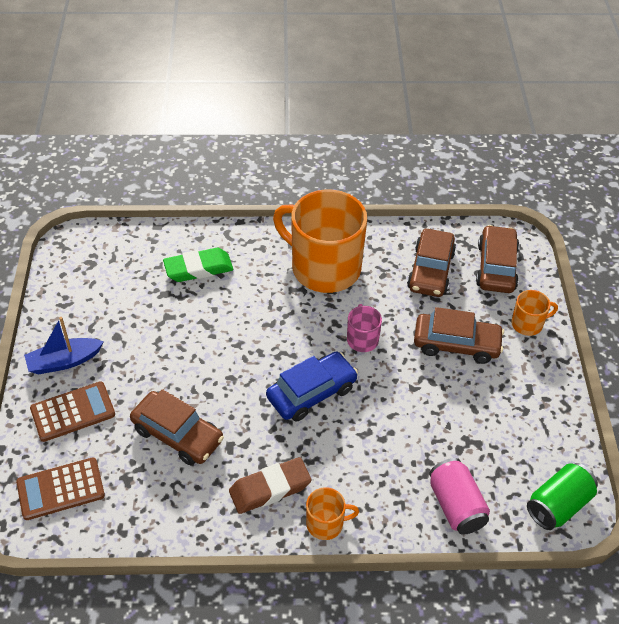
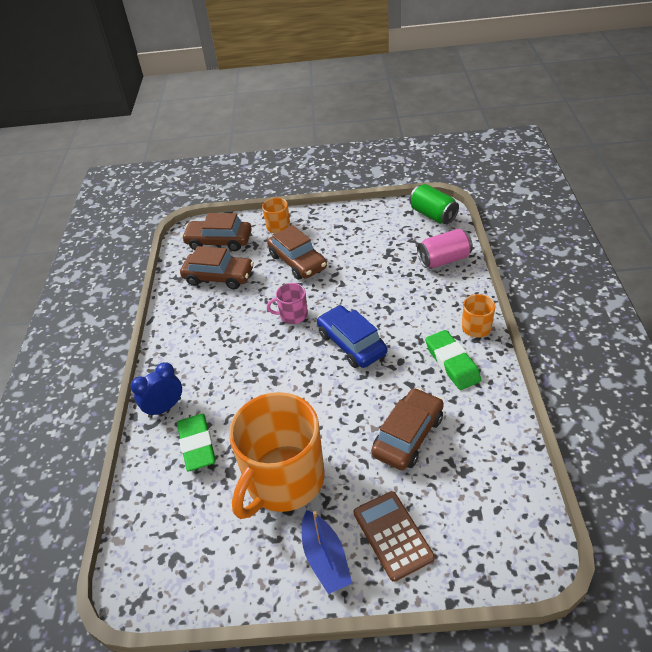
camera: 85 degrees left, 5 degrees down
(60, 489) = (488, 528): brown calculator -> none
(246, 242) = (165, 408): none -> blue clock
(270, 488) = (452, 363): brown eraser -> green eraser
(324, 267) = (207, 345): orange mug -> orange mug (283, 480)
(456, 344) = (297, 261): brown car -> brown car turned 135 degrees clockwise

